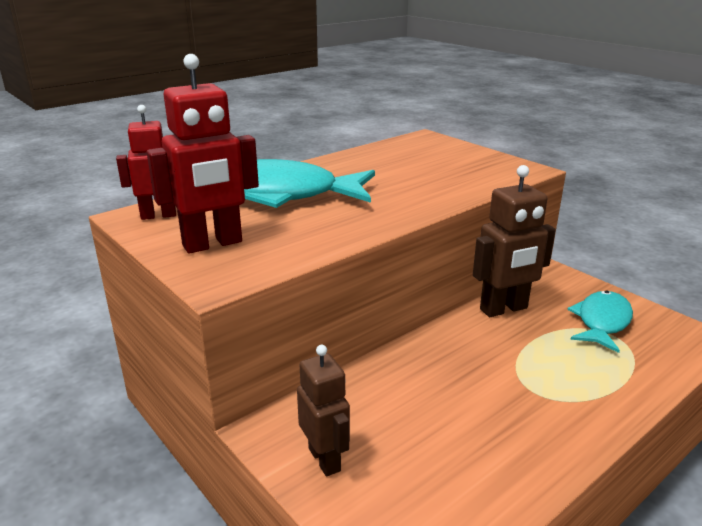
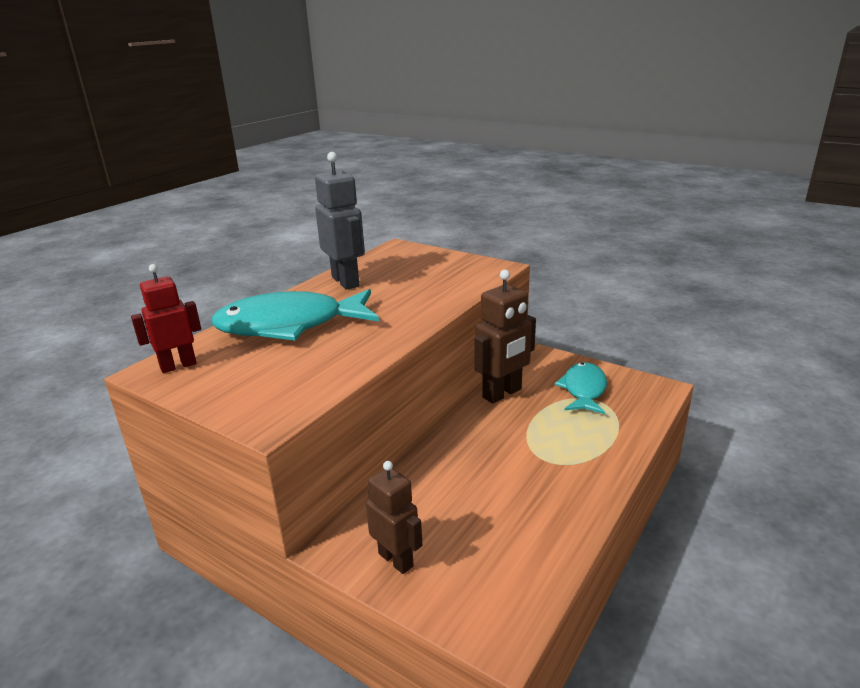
camera: 15 degrees left, 0 degrees up
(212, 244) = (247, 386): red robot -> none
(356, 162) = (346, 281): none -> grey robot

